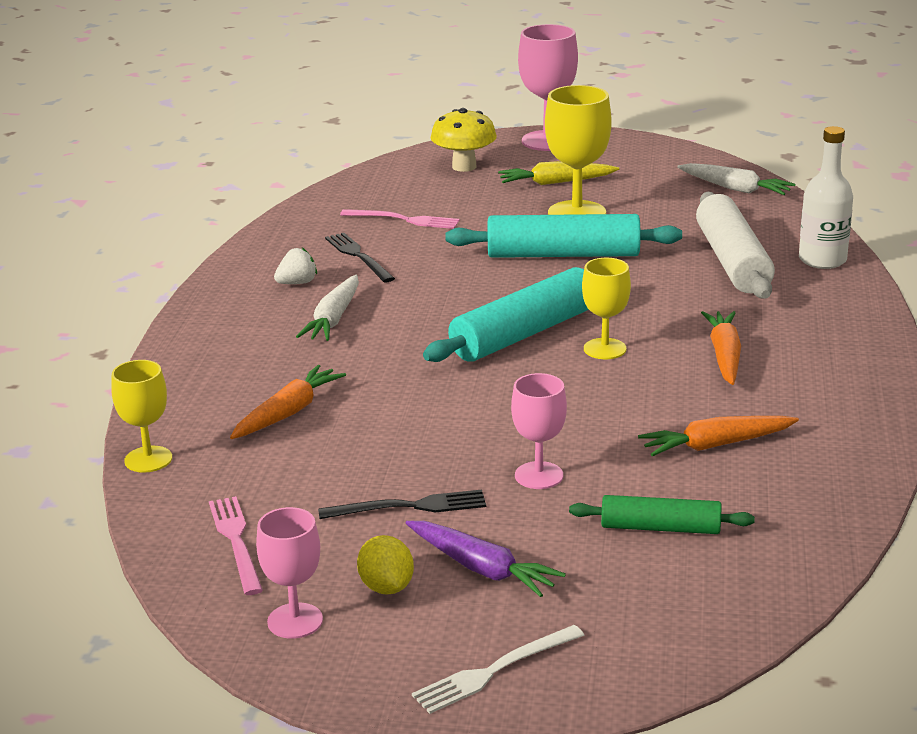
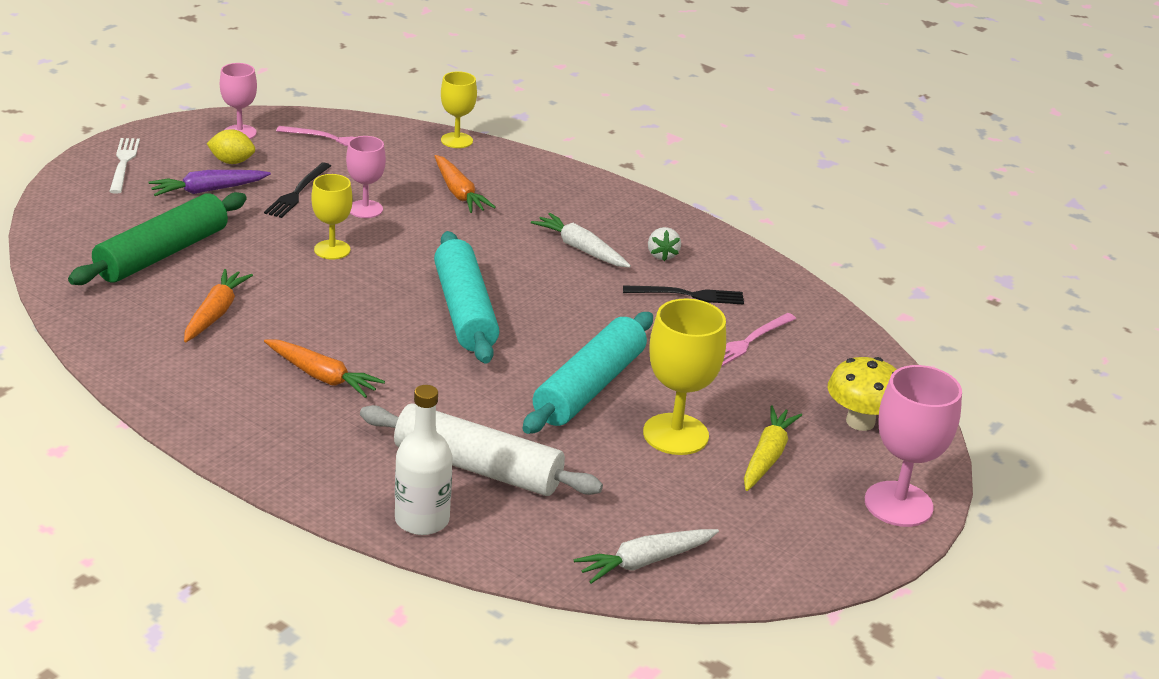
camera: 115 degrees right, 5 degrees up
(539, 475) = (271, 241): pink goblet -> pink goblet (365, 209)
(605, 349) = (399, 332): yellow goblet -> yellow goblet (332, 250)
(660, 528) = (162, 254): green rolling pin -> green rolling pin, size x1.73

